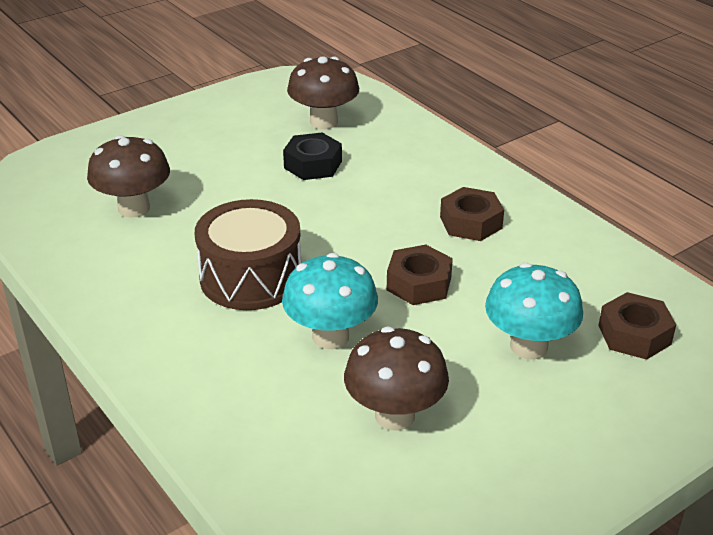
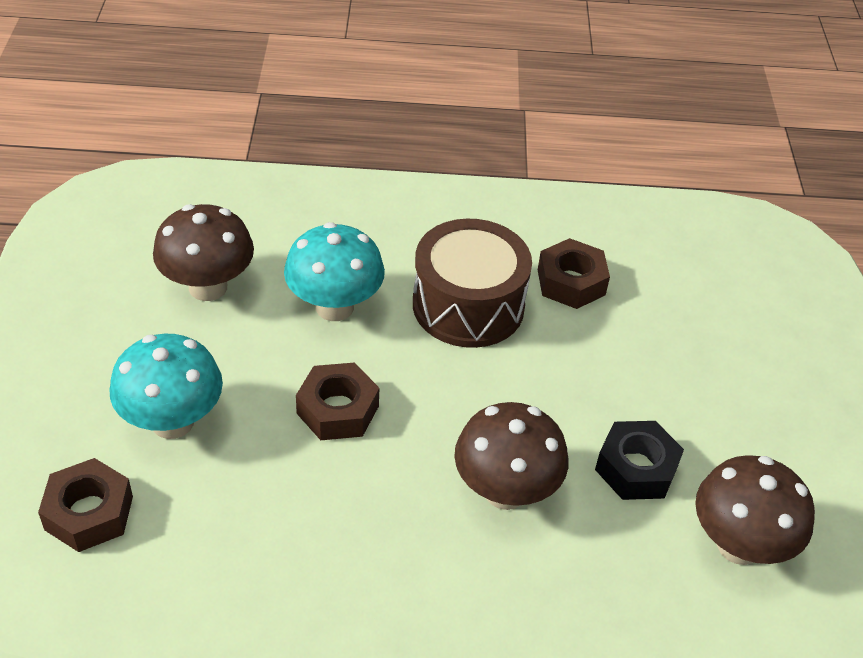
camera: 125 degrees right, 10 degrees up
(134, 208) = (661, 288): brown mushroom -> brown mushroom (505, 491)
(470, 222) = (389, 528): brown nut -> brown nut (571, 282)

